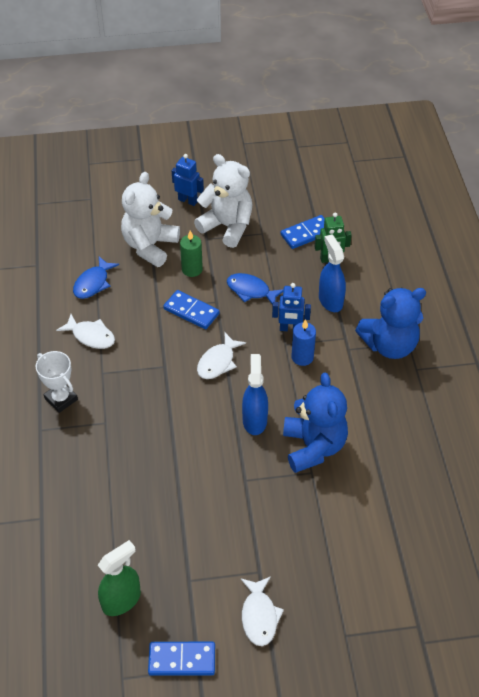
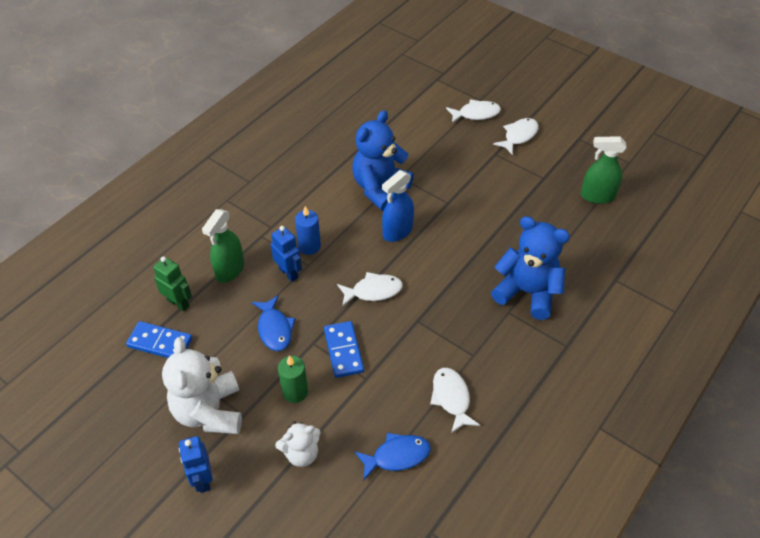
camera: 135 degrees left, 0 degrees up
(61, 399) = (528, 359): white trophy -> none
(150, 246) = (301, 453): white teddy bear -> white teddy bear, size x0.57
(182, 660) = (585, 147): blue domino -> none
(328, 609) = (476, 114): none -> white fish
(330, 300) = (230, 270): blue spray bottle -> green spray bottle
(389, 345) = (241, 208): blue teddy bear -> blue teddy bear (527, 292)

